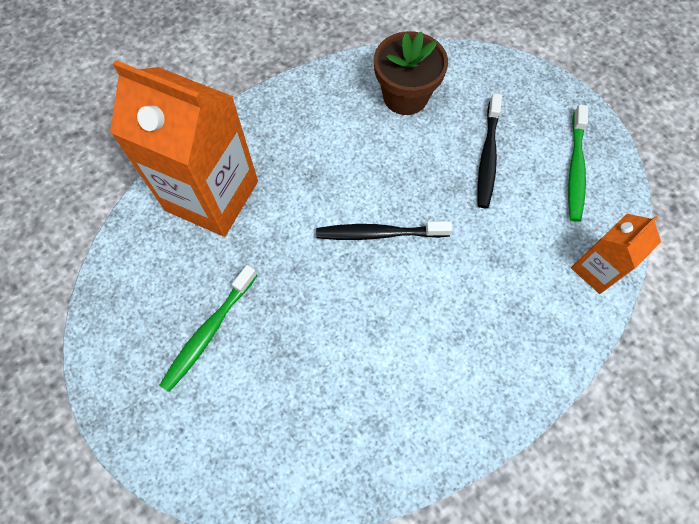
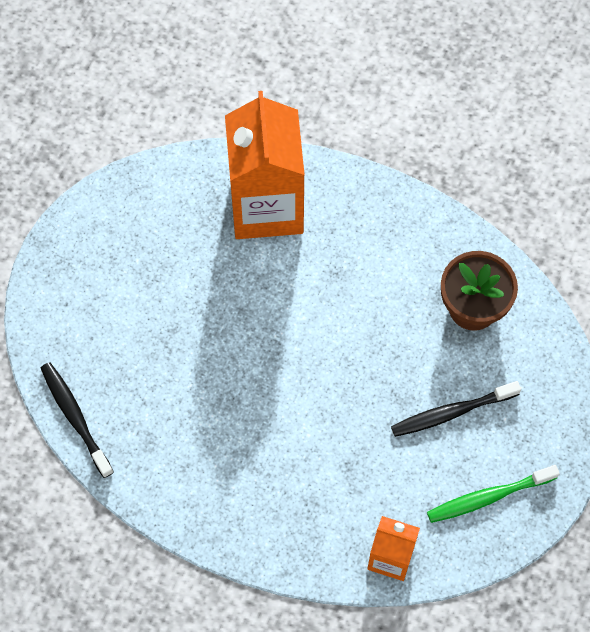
camera: 60 degrees right, 0 degrees up
(209, 332) = (149, 277): green toothbrush -> none
(379, 234) = (313, 359): black toothbrush -> black toothbrush (75, 418)

